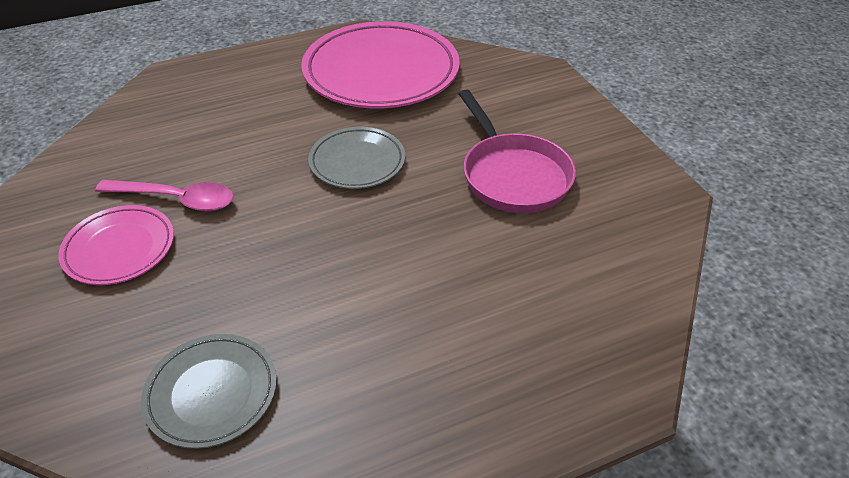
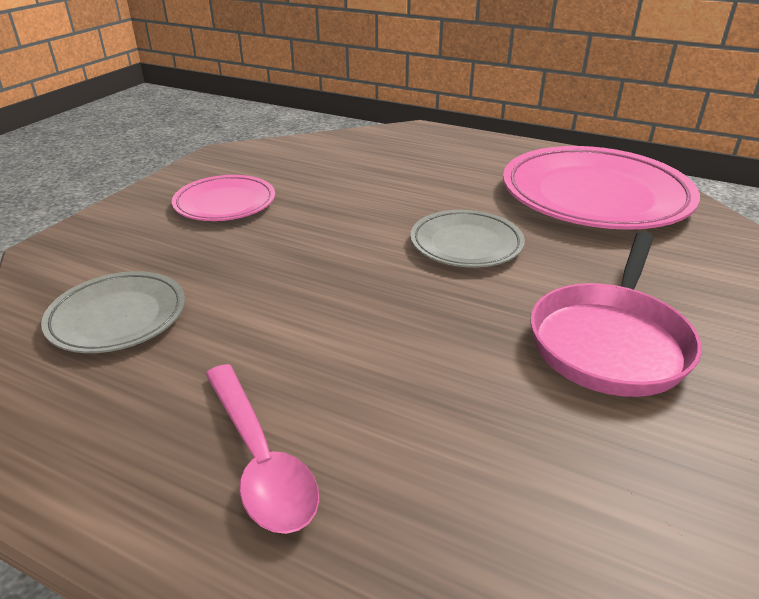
camera: 50 degrees right, 10 degrees down
(177, 200) = (301, 196): pink spoon -> pink spoon (260, 459)

